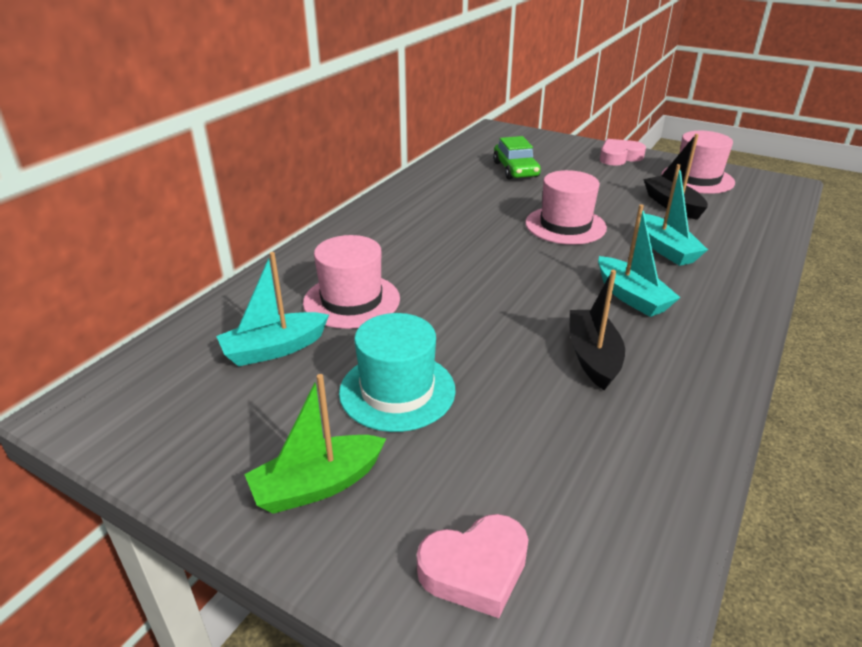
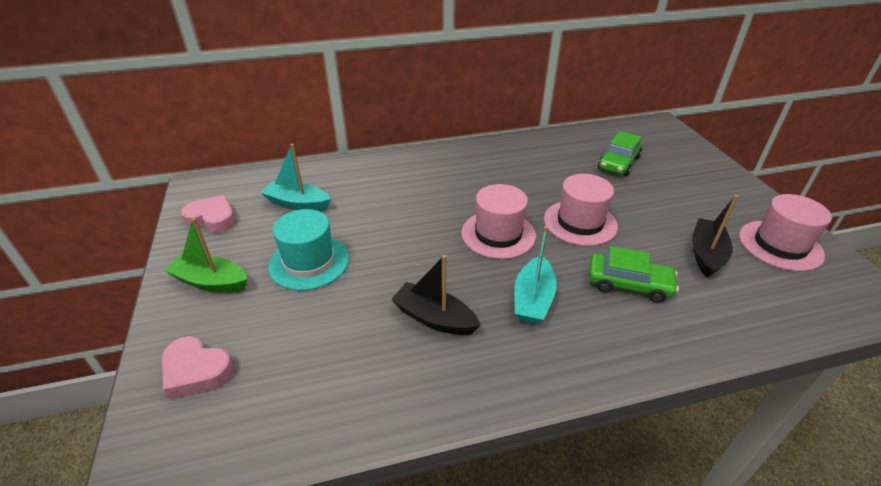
camera: 45 degrees right, 5 degrees up
(351, 301) = (370, 199): pink hat -> pink hat (498, 234)
(593, 357) = (434, 318): black boat -> black boat turned 105 degrees counterclockwise
(619, 157) = (734, 191): pink heart -> pink heart (212, 219)
(666, 249) = (628, 284): turquoise boat -> green car

